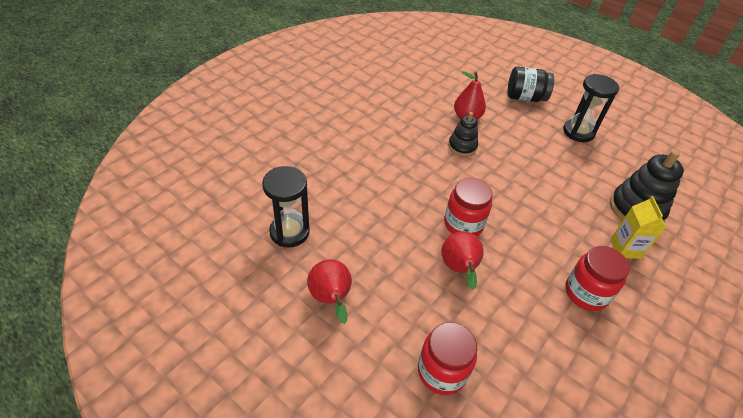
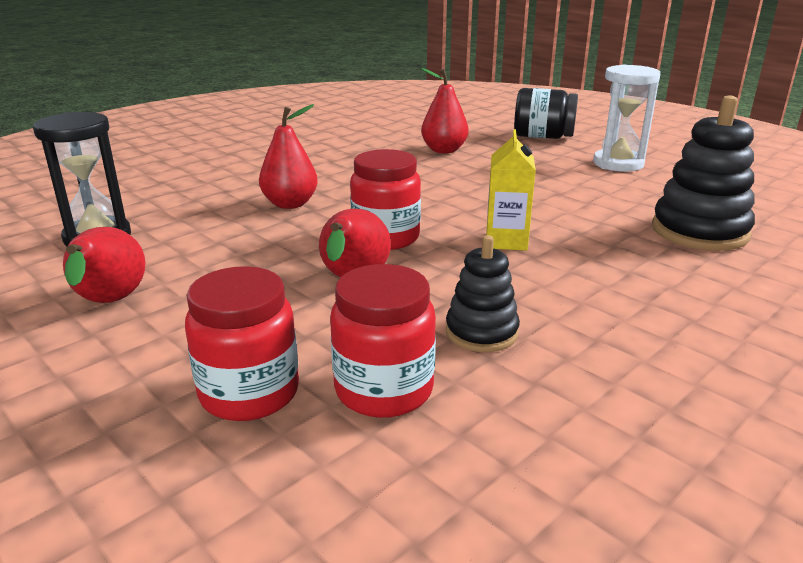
camera: 10 degrees right, 20 degrees down
(392, 188) = (290, 204): none -> red pear
(462, 146) = (423, 172): black stacking toy -> black stacking toy (481, 332)
(578, 132) = (618, 164): black hourglass -> white hourglass
(586, 293) = (577, 313): red jar -> red jar (384, 390)
(625, 248) = (669, 269): yellow carton -> yellow carton (506, 241)

